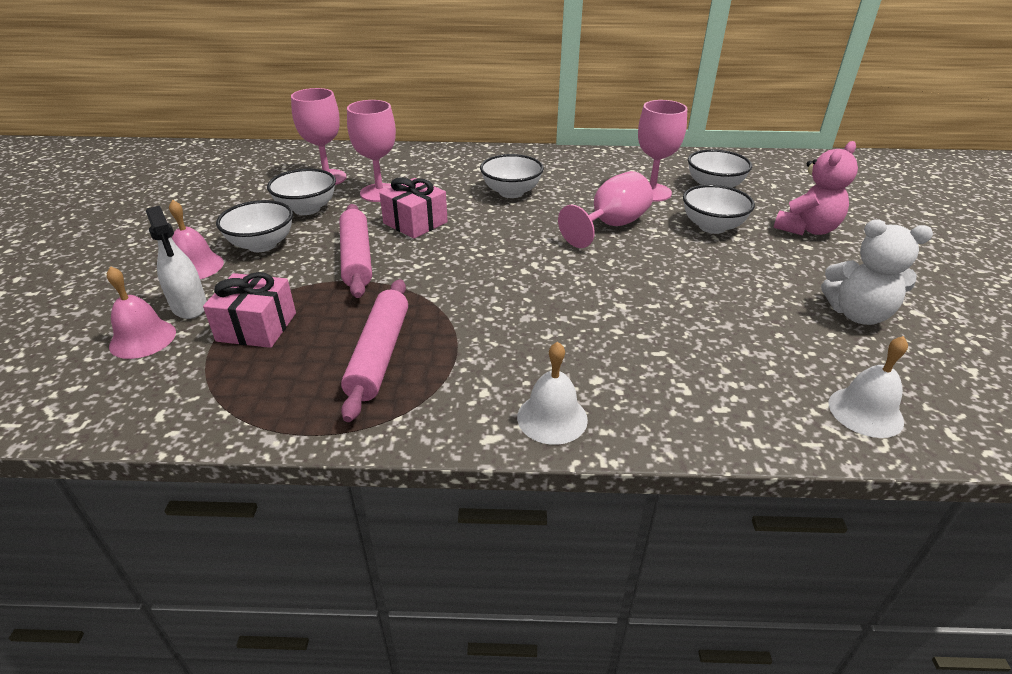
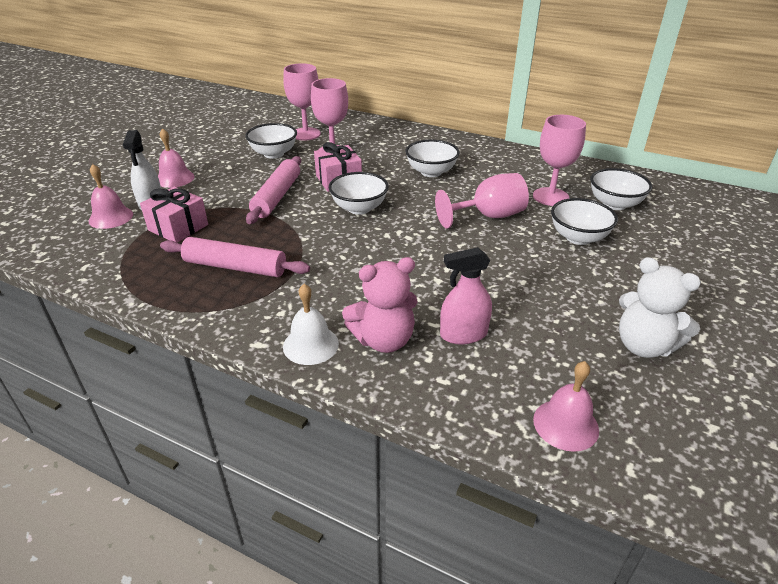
camera: 25 degrees right, 0 degrees up
(262, 245) = (225, 173): white bowl -> white bowl (359, 208)
(379, 355) = (235, 267): pink rolling pin -> pink rolling pin turned 75 degrees clockwise
(697, 354) = (463, 334): none -> pink spray bottle
(806, 229) = (670, 261): pink teddy bear -> pink teddy bear (383, 340)
(865, 412) = (565, 424): white bell -> pink bell

